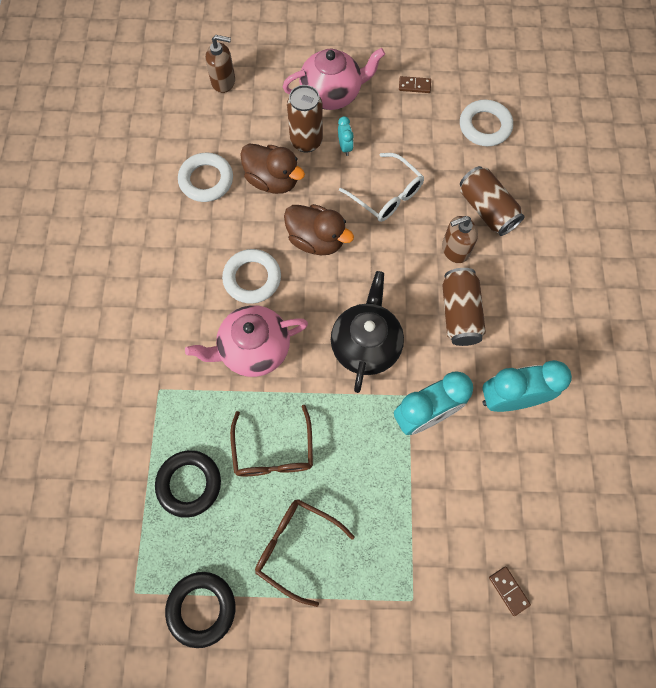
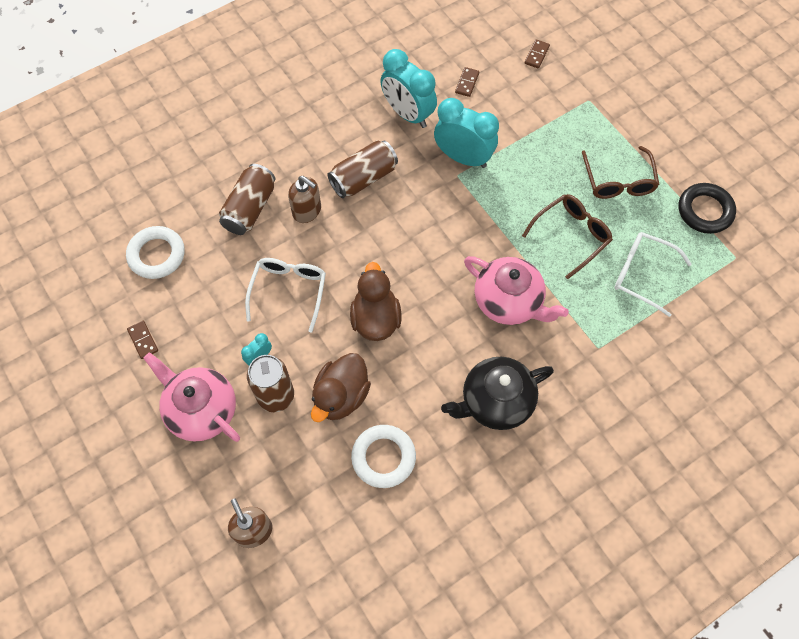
camera: 125 degrees left, 5 degrees down
(189, 484) = (642, 274): black ring -> white glasses
(252, 278) = (450, 345): white ring -> none
(273, 181) = (341, 396): brown duck -> brown duck turned 150 degrees counterclockwise
(366, 344) = (440, 225): black teapot -> black teapot (495, 401)
(514, 484) = (467, 83): none -> brown domino

